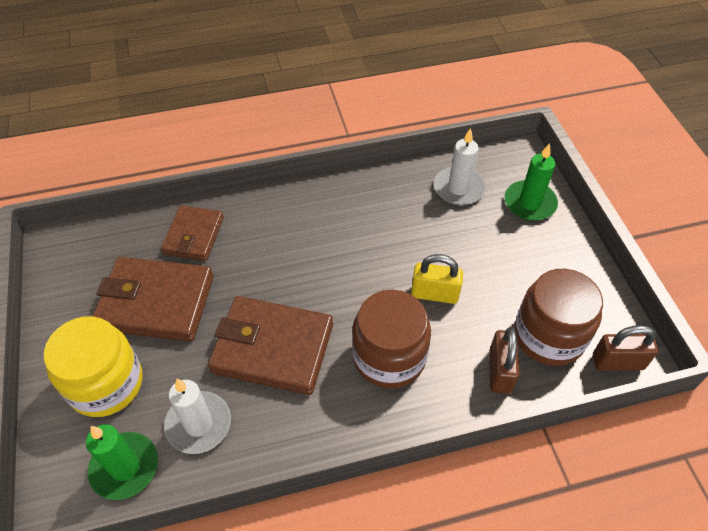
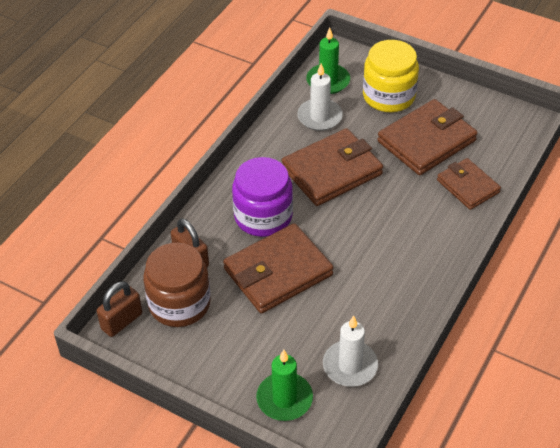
camera: 135 degrees right, 5 degrees down
(389, 357) = (263, 216): brown jar -> purple jar
(434, 294) = (278, 272): yellow padlock -> brown wallet

